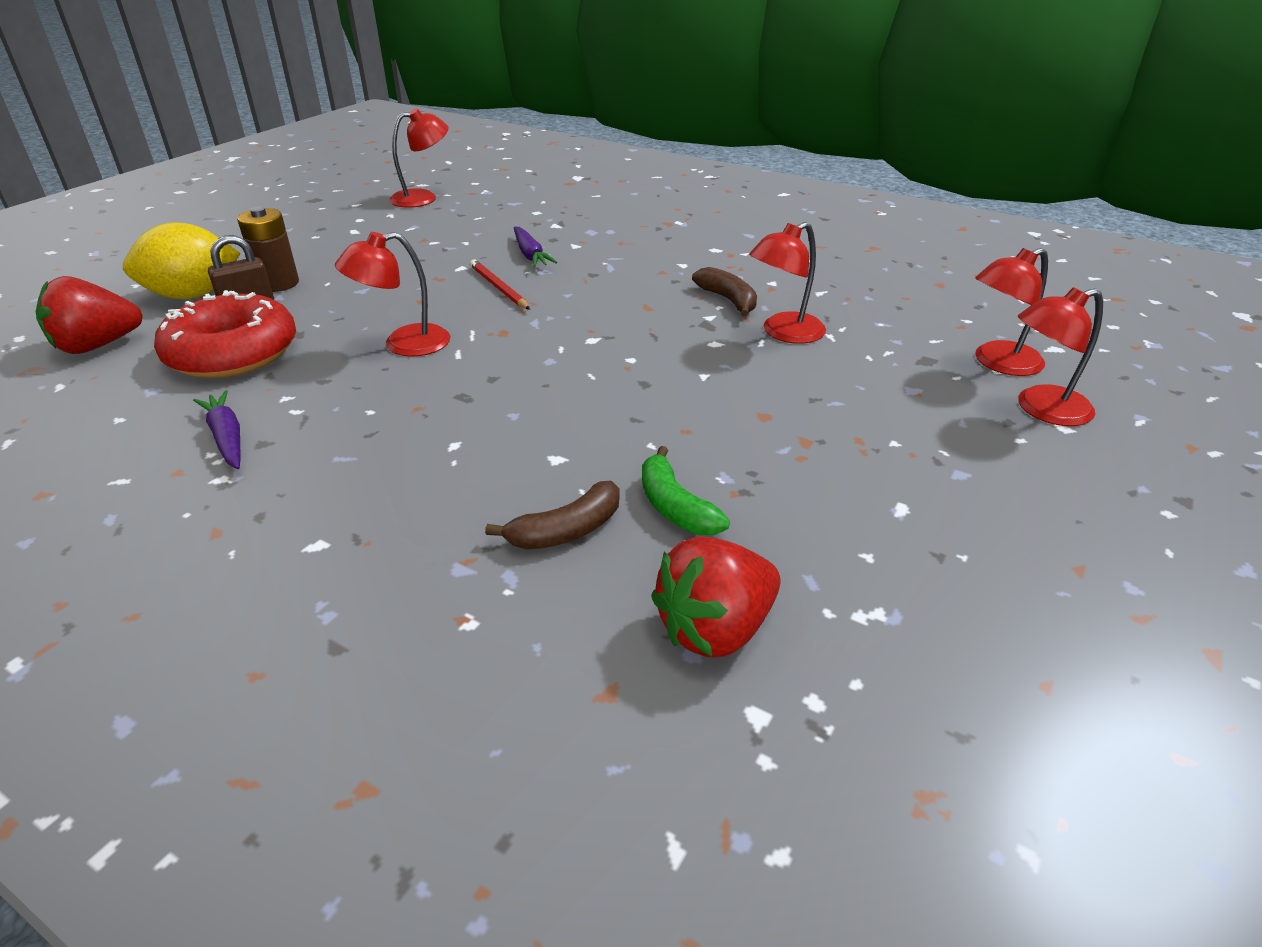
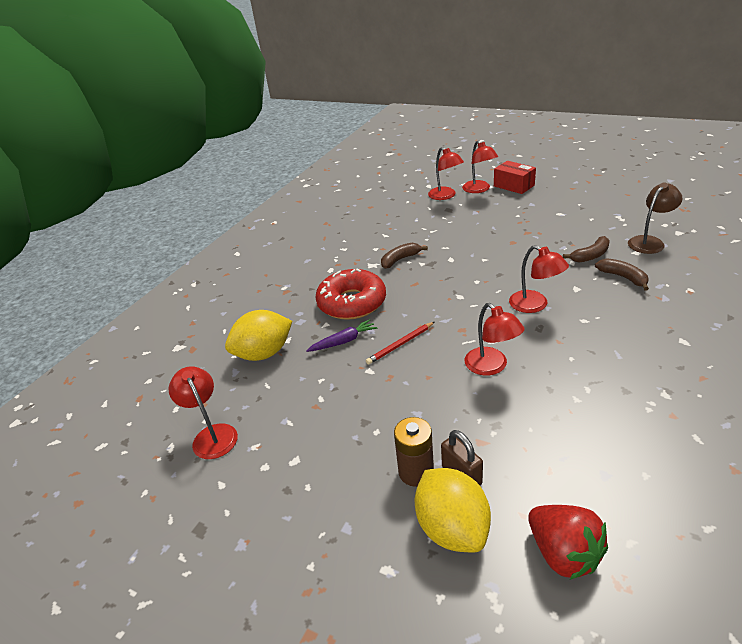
camera: 90 degrees left, 0 degrees up
(227, 437) = (630, 408): purple carrot -> none
(233, 353) = (536, 451): red donut -> red donut (352, 302)
(536, 214) = (264, 353): none -> yellow lemon
(675, 507) = (590, 256): green banana -> brown banana
(715, 629) = (649, 242): red strawberry -> brown lamp
(784, 333) = (434, 242): red lamp -> red lamp (535, 305)
(1076, 464) = (513, 186): none -> red box

